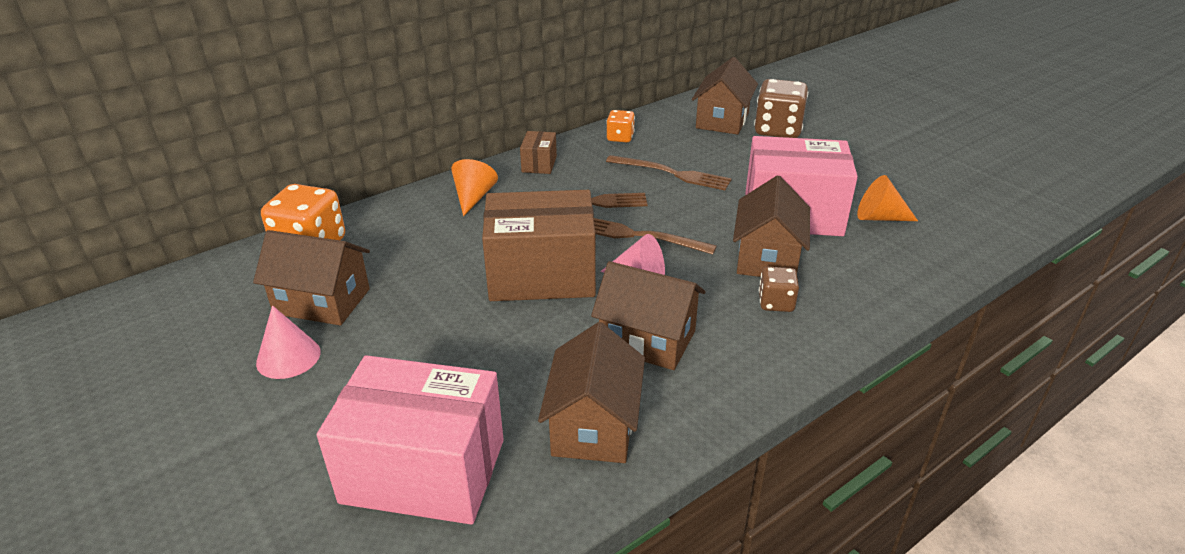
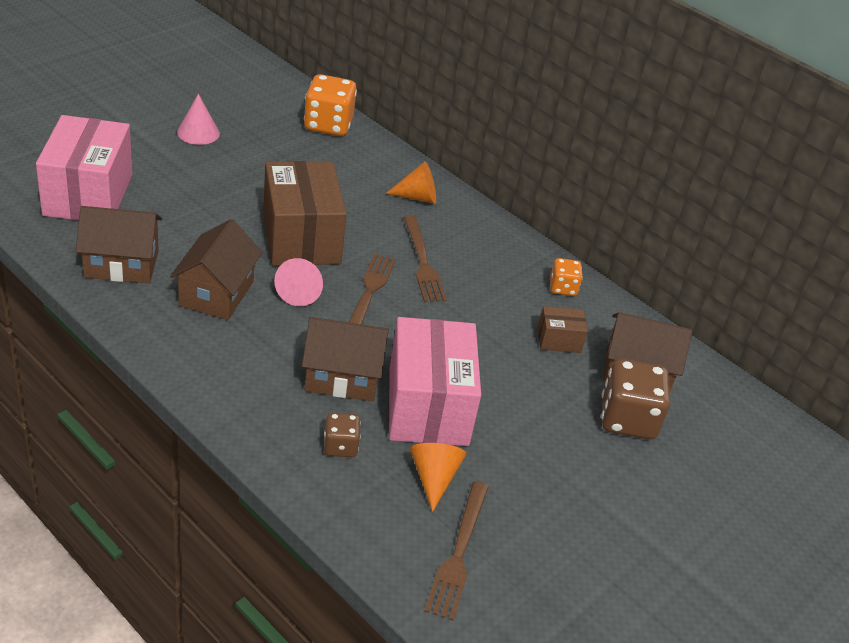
camera: 75 degrees right, 5 degrees up
(322, 301) = (260, 138): brown house -> none
(539, 164) = (489, 233): brown box -> brown box (559, 340)
(672, 173) = (493, 322): brown fork -> brown fork (458, 553)
(776, 303) = (269, 374): brown dice -> brown dice (340, 446)

